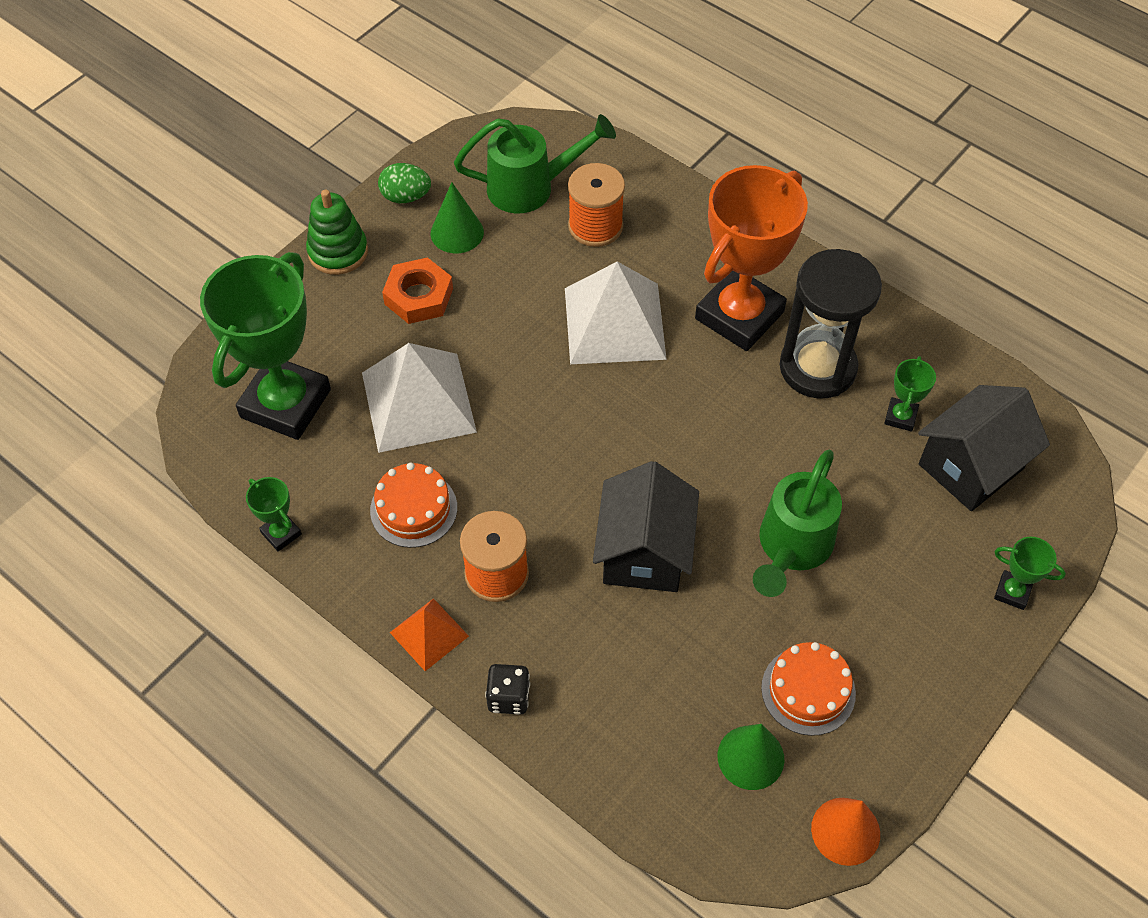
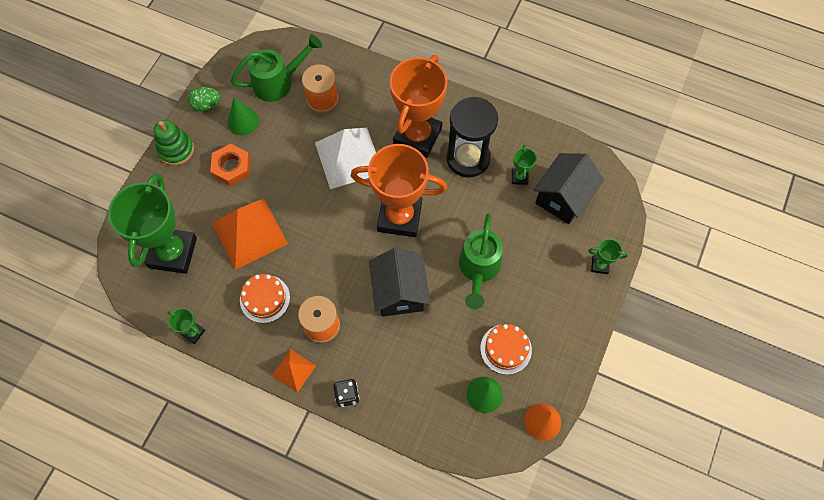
camera: 15 degrees left, 10 degrees up
(418, 402) = (249, 233): white pyramid -> orange pyramid
(676, 433) = (399, 217): none -> orange trophy

